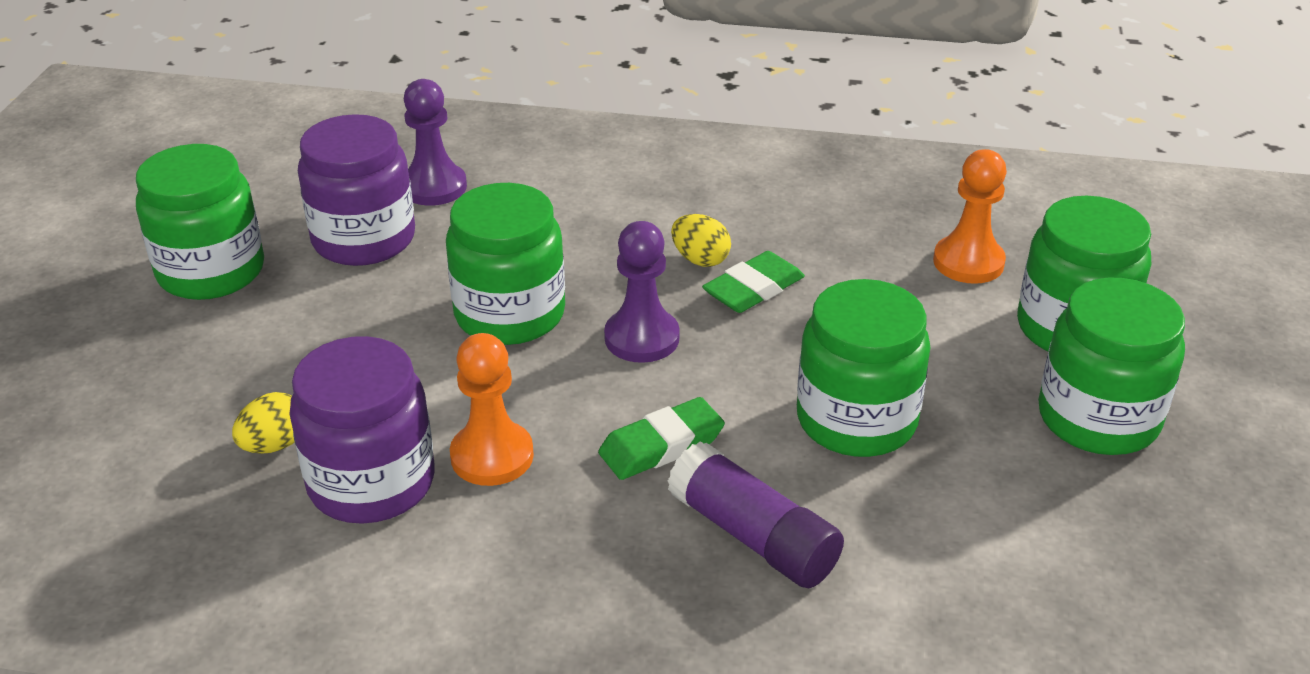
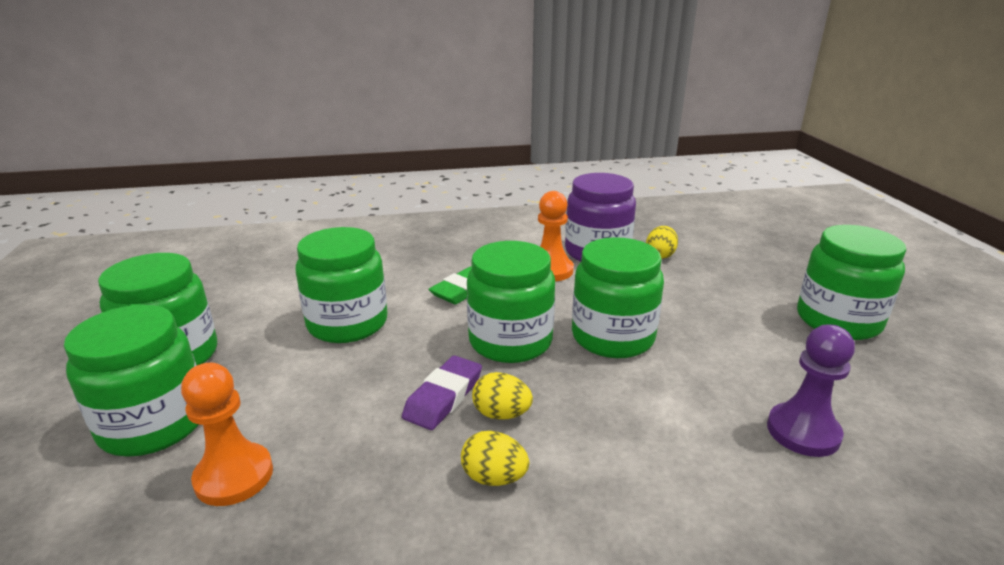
camera: 160 degrees right, 10 degrees down
(364, 239) = (782, 366): purple jar -> none
(642, 338) = (510, 341): purple pawn -> green jar
(733, 214) = (494, 477): none -> yellow egg
(753, 289) = (443, 397): green eraser -> purple eraser
(753, 536) = (399, 267): purple glue stick -> none

